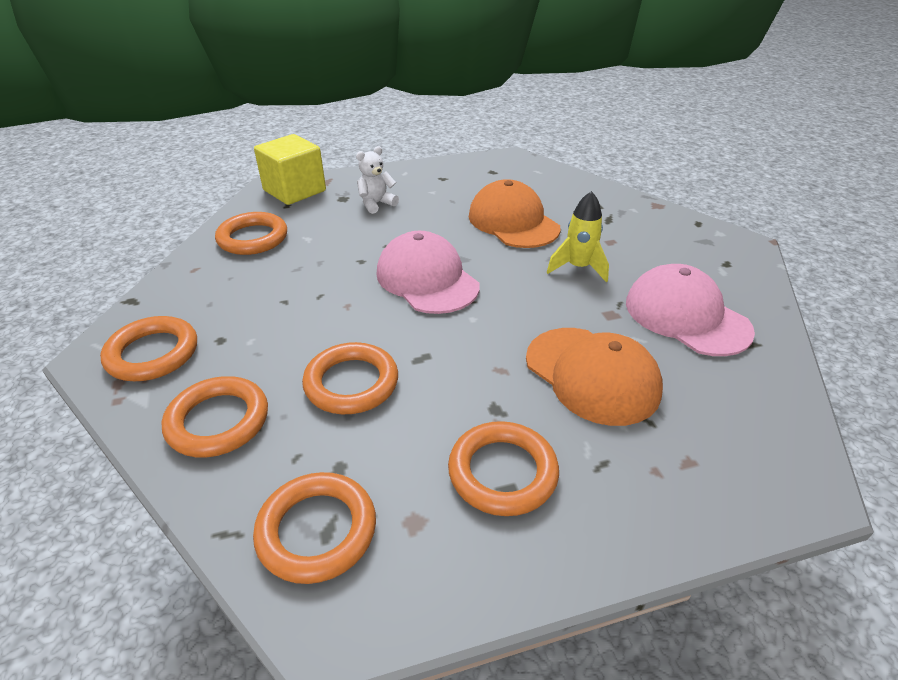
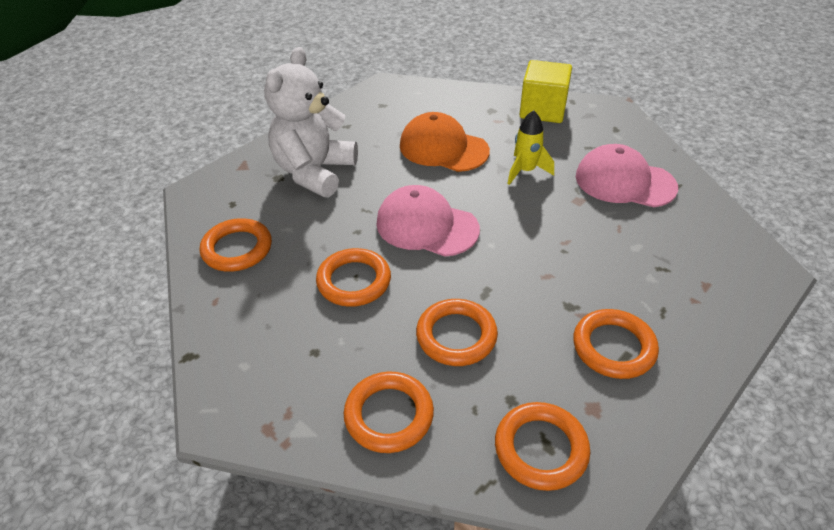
camera: 30 degrees left, 5 degrees up
(152, 353) = (269, 391): orange ring -> orange ring (354, 281)
(294, 191) = (223, 186): yellow cube -> yellow cube (542, 110)
(376, 204) = (314, 172): white teddy bear -> white teddy bear, size x2.22
(592, 375) = (606, 252): orange cap -> none

